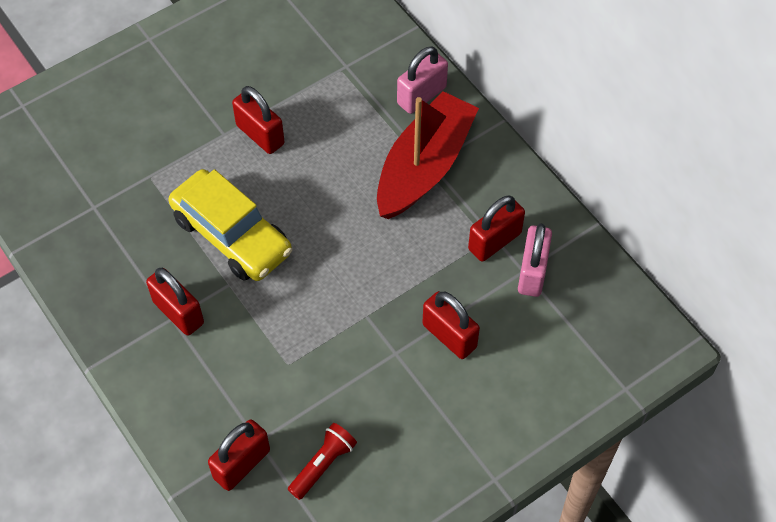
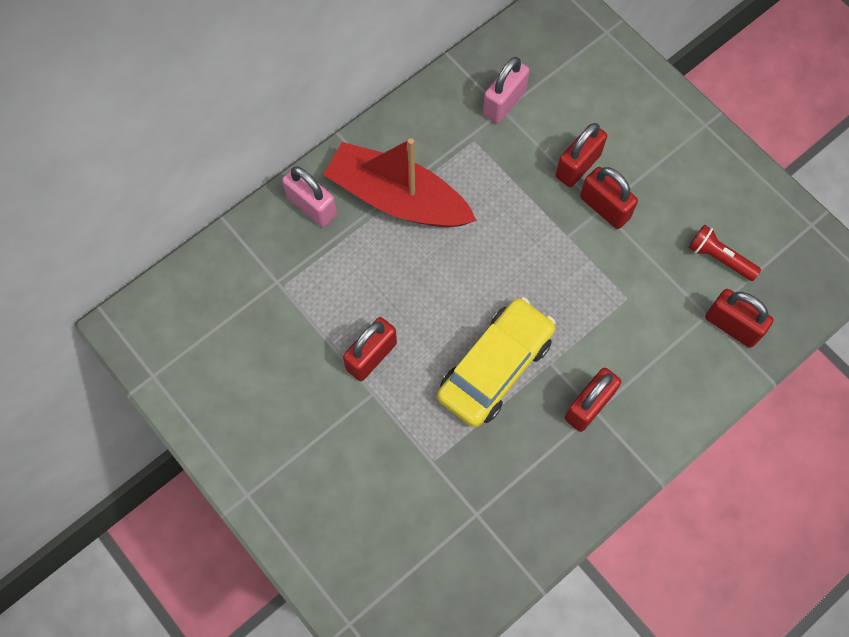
camera: 95 degrees left, 10 degrees up
(494, 241) = (475, 134): red padlock -> red padlock (604, 207)
(532, 272) = (504, 103): pink padlock -> pink padlock turned 60 degrees counterclockwise

